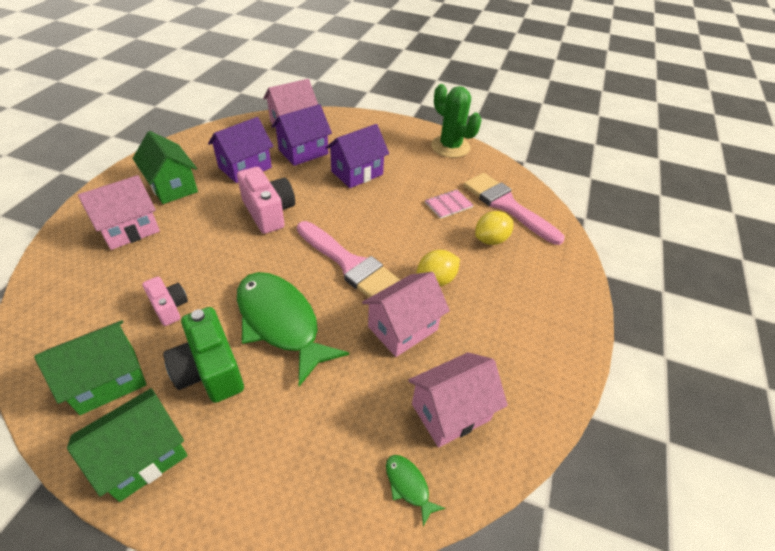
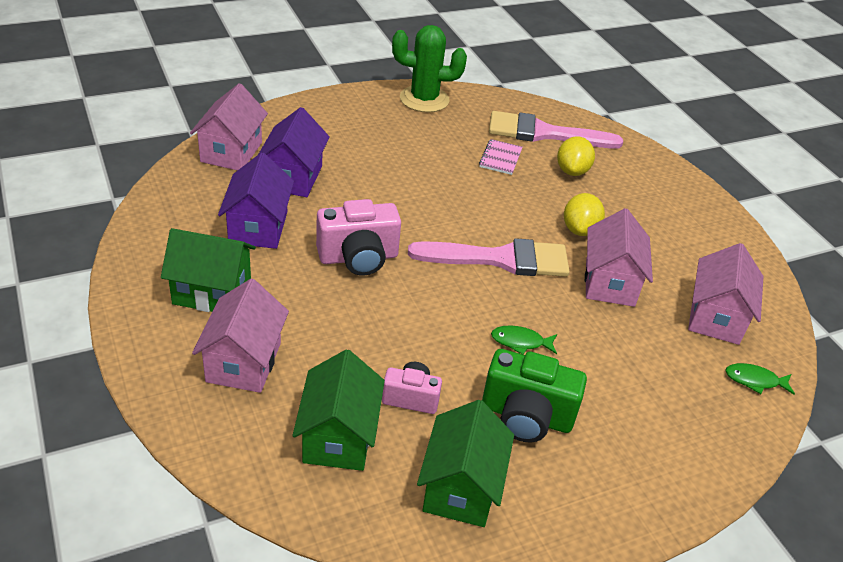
camera: 45 degrees left, 5 degrees down
(143, 456) = (578, 508): green house -> green house (338, 437)
(269, 212) = (358, 257): pink camera -> pink camera turned 150 degrees clockwise
(280, 323) = (520, 342): green fish -> green fish, size x0.40
(357, 173) = (379, 171): purple house -> none

